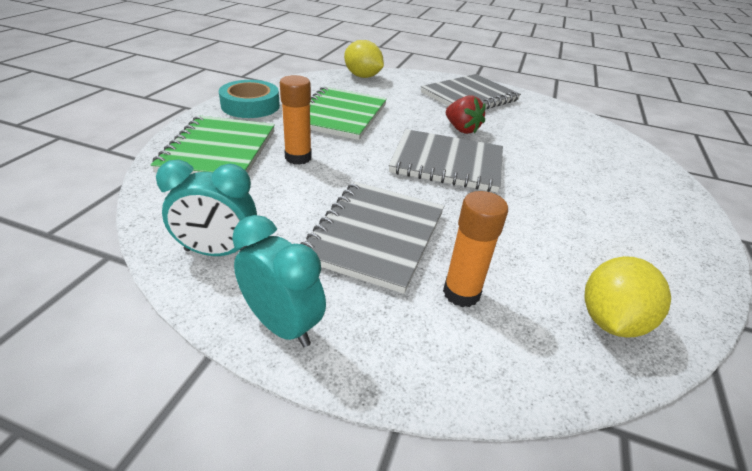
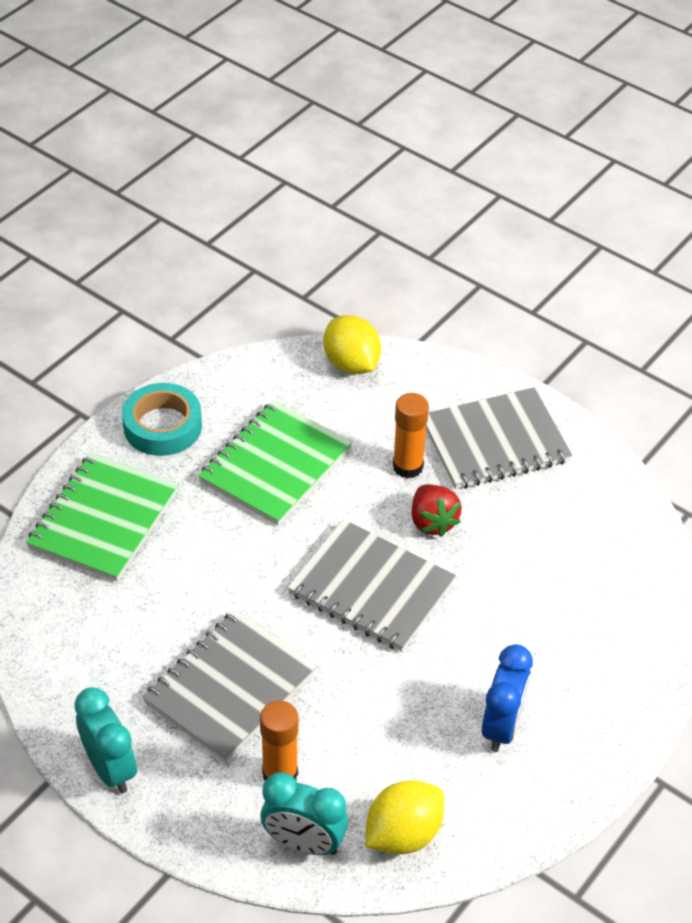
camera: 20 degrees right, 10 degrees up
(218, 252) = (73, 677): turquoise clock -> turquoise clock (304, 843)
(298, 158) = (191, 548): orange glue stick -> orange glue stick (408, 466)
(609, 225) = (502, 726): none -> blue clock

